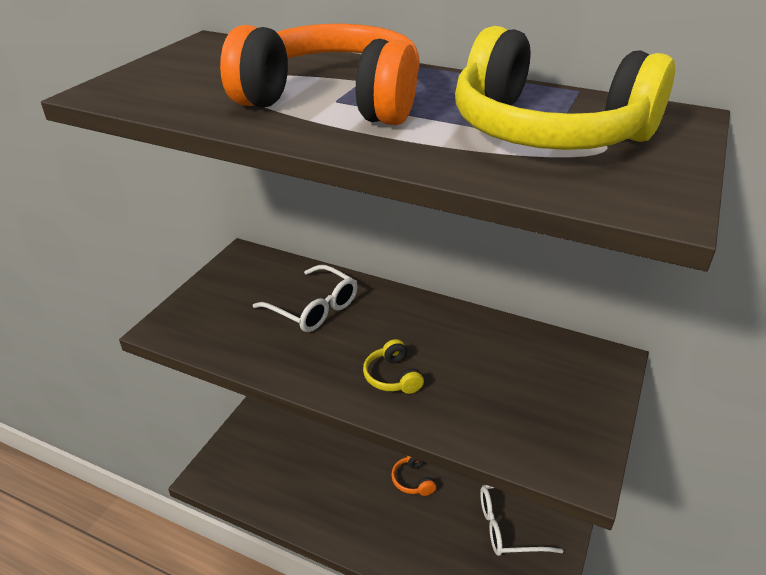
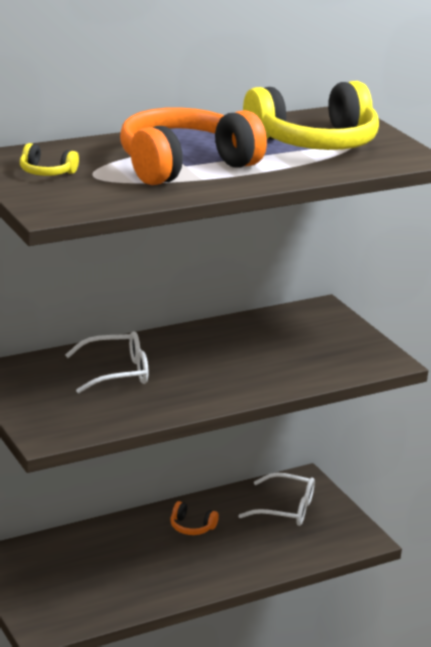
camera: 55 degrees left, 10 degrees down
(392, 377) = (235, 377): yellow headphones -> yellow headphones (46, 172)
(508, 526) = (286, 509): white glasses -> white glasses turned 105 degrees counterclockwise

